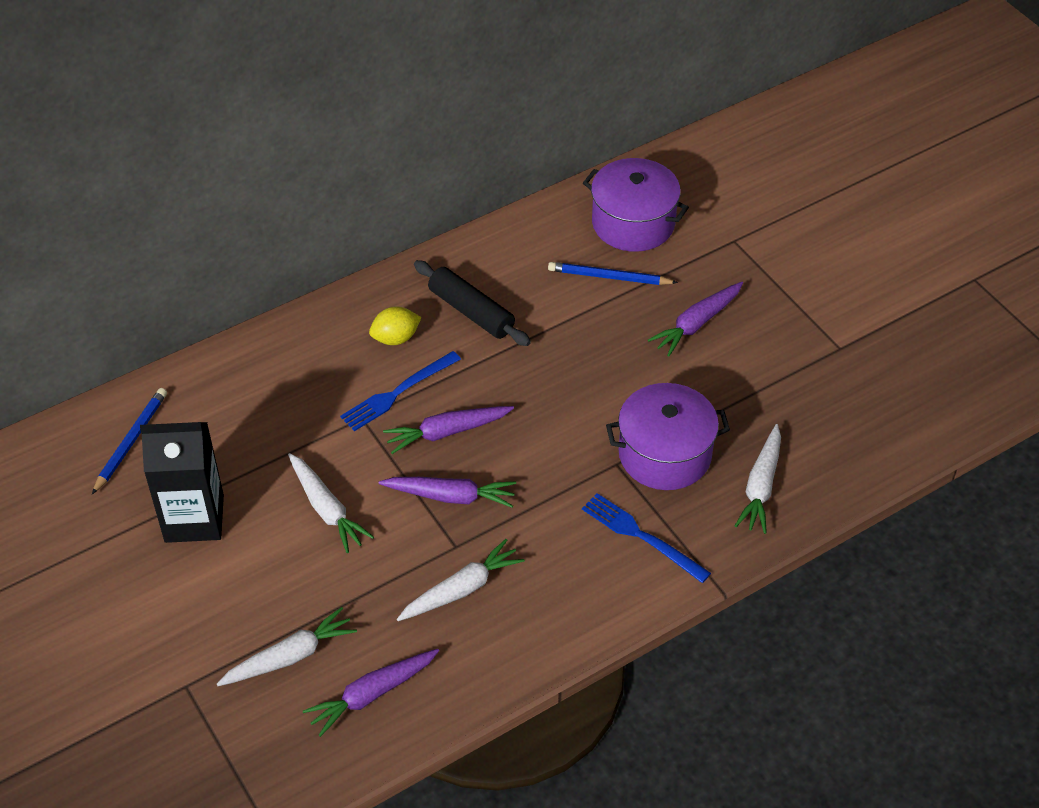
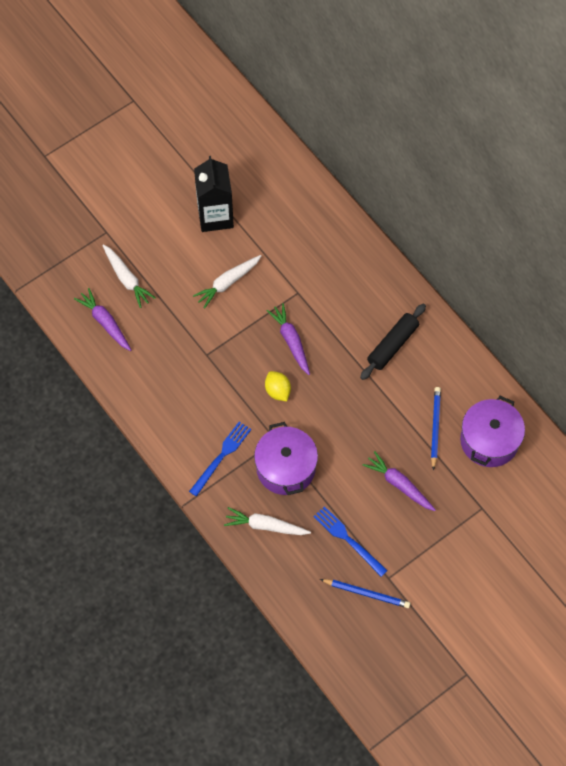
camera: 85 degrees right, 15 degrees up
(131, 441) = (267, 174): blue pencil -> blue pencil (366, 593)
(395, 338) = (364, 303): yellow lemon -> yellow lemon (277, 391)
(397, 393) = (319, 310): blue fork -> blue fork (348, 539)
(450, 496) = (242, 348): purple carrot -> none
(461, 589) = (176, 360): white carrot -> none

